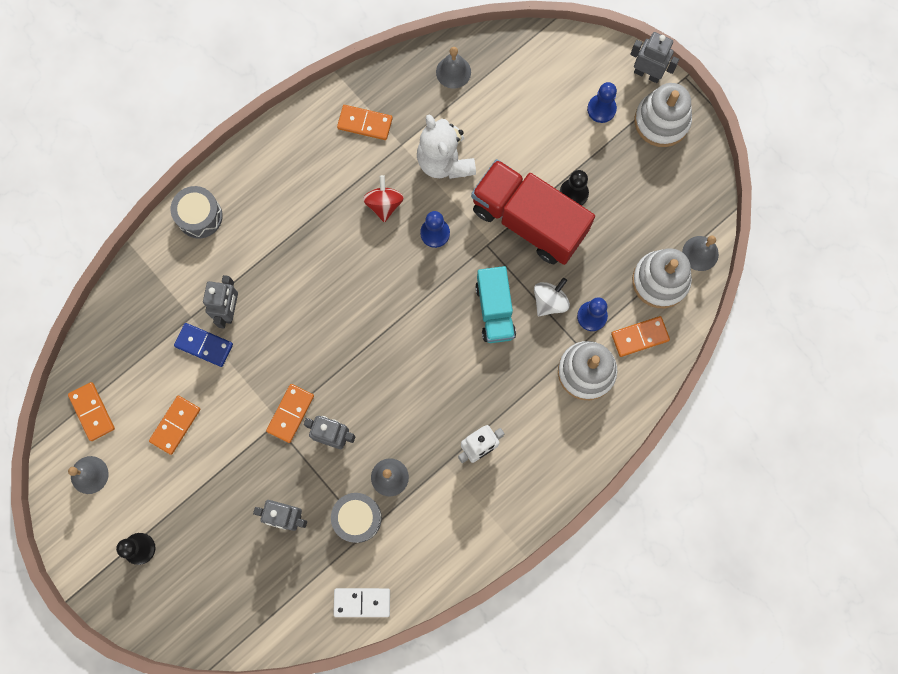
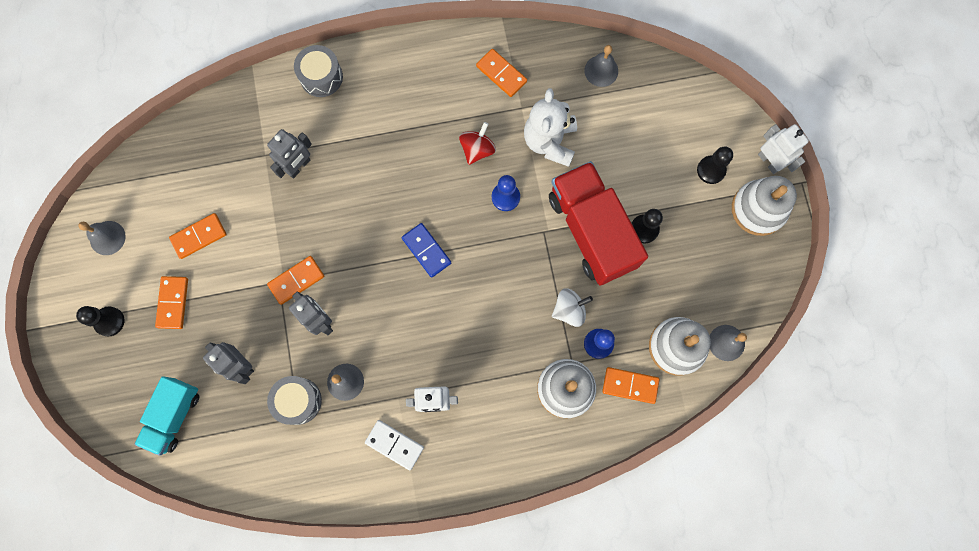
camera: 30 degrees right, 0 degrees up
(92, 412) = (141, 188): orange domino -> orange domino (173, 303)
(204, 345) = (261, 184): blue domino -> blue domino (426, 251)
(362, 602) = (259, 474): white domino -> white domino (394, 444)
(495, 310) = (518, 291): turquoise truck -> turquoise truck (174, 416)
(601, 109) = (711, 170): blue pawn -> black pawn
(647, 74) = (769, 161): grey robot -> white robot

